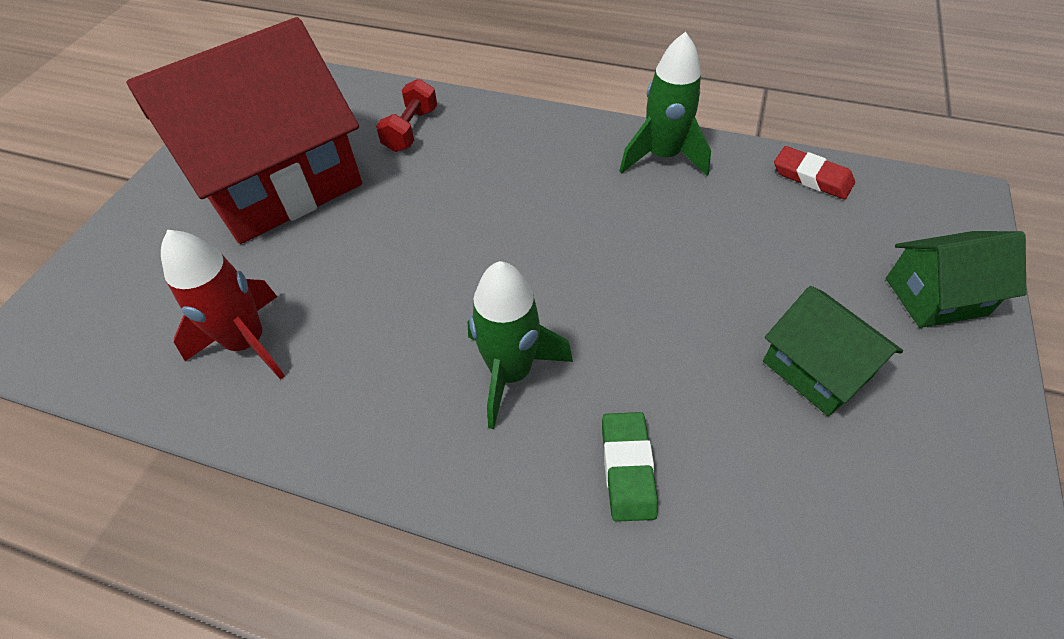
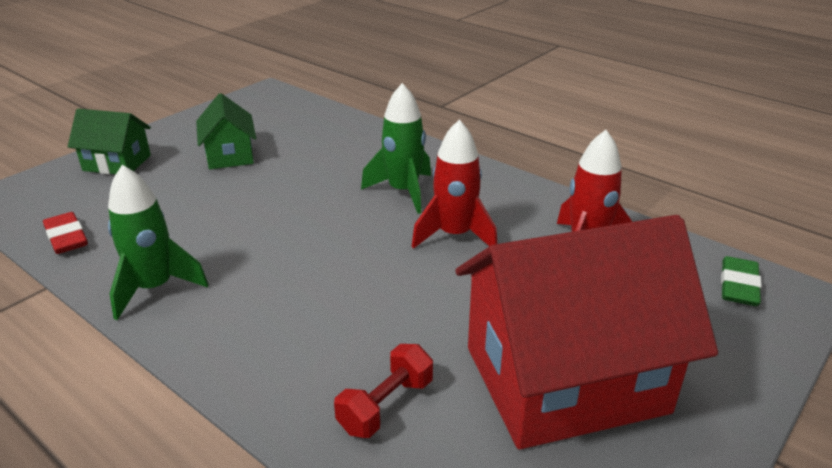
camera: 160 degrees left, 20 degrees down
(412, 311) = (454, 235): none -> red rocket
(627, 468) = (367, 149): green eraser -> green eraser (739, 286)

